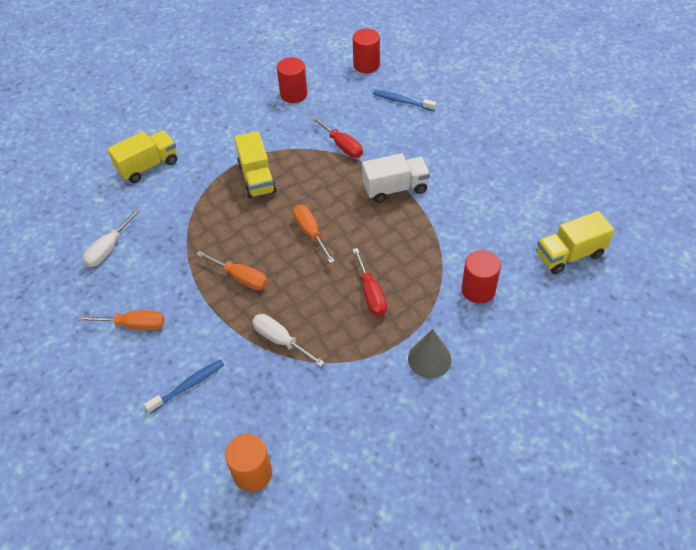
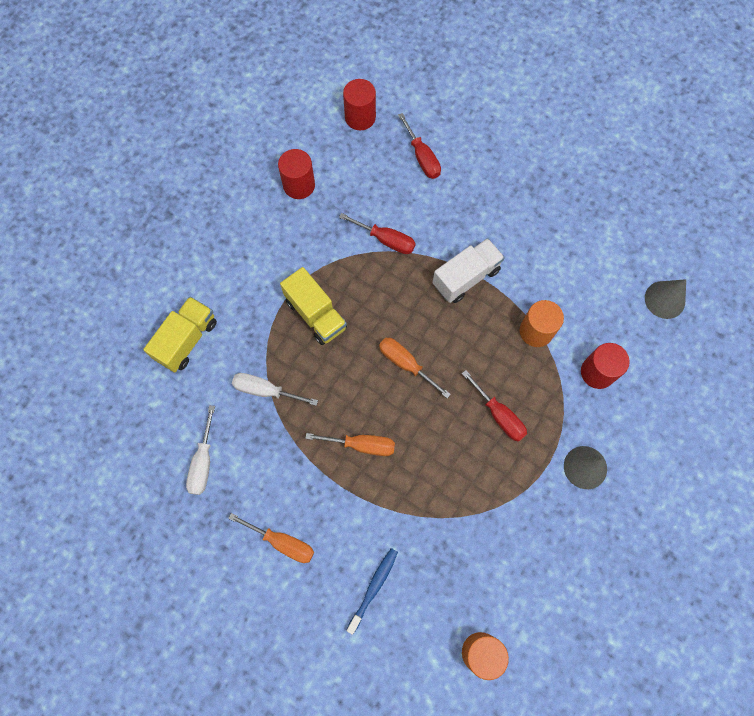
camera: 25 degrees left, 20 degrees up
(134, 325) = (282, 542): orange screwdriver -> orange screwdriver turned 45 degrees clockwise
(280, 340) = (437, 502): white screwdriver -> white screwdriver (265, 390)
(402, 101) = (422, 157): blue toothbrush -> red screwdriver
(437, 243) = (536, 331): none -> orange cylinder
(569, 255) = (664, 299): yellow truck -> grey cone

